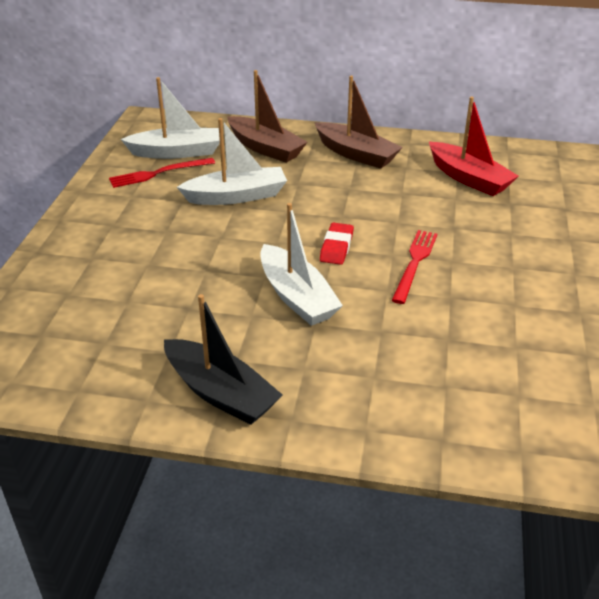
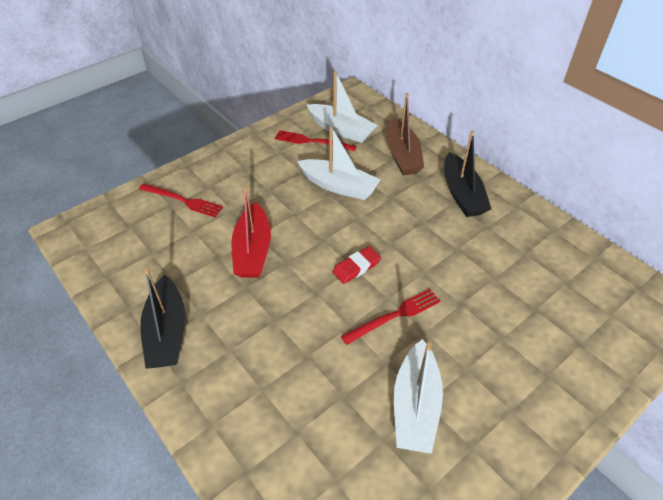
camera: 40 degrees right, 10 degrees up
(77, 283) = (183, 200): none -> red fork
(296, 297) = (286, 291): white boat -> white boat (415, 405)
(356, 154) = (462, 194): brown boat -> black boat
(469, 178) = (527, 265): red boat -> red boat (253, 250)

